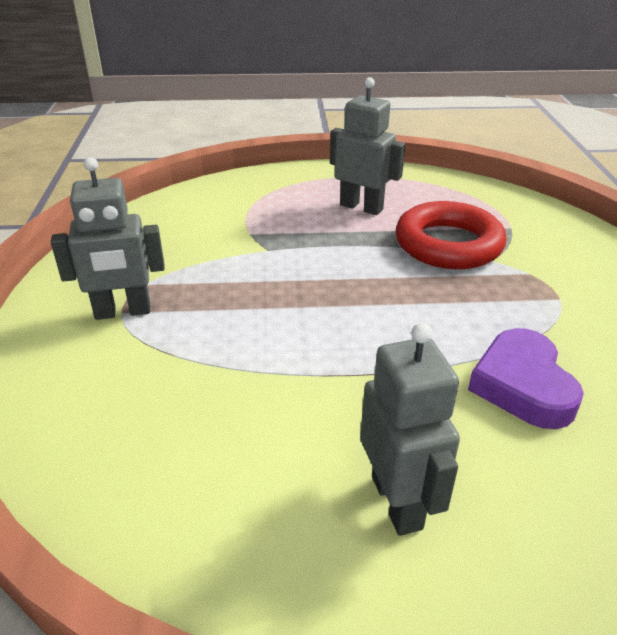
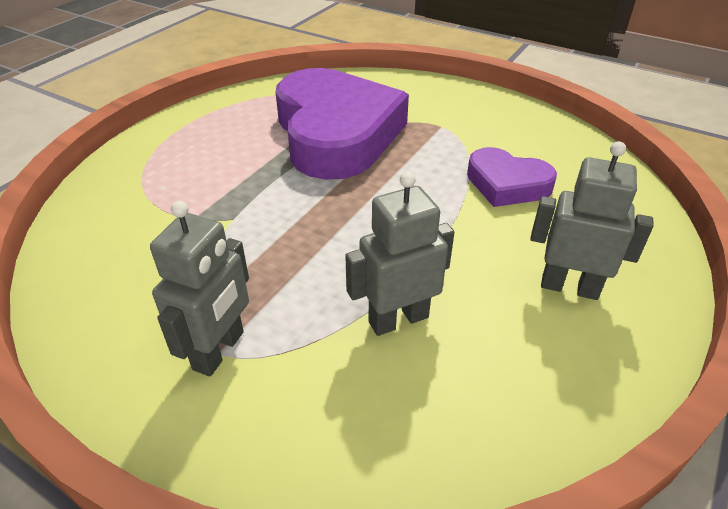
camera: 55 degrees left, 5 degrees up
(361, 207) = (236, 144): grey robot -> grey robot (398, 319)
(448, 244) = (336, 133): red ring -> purple heart

